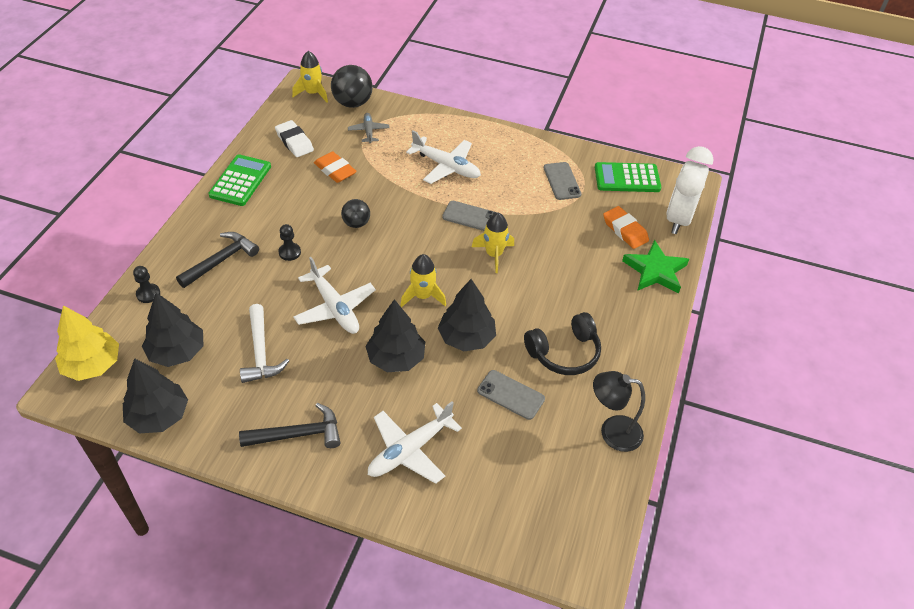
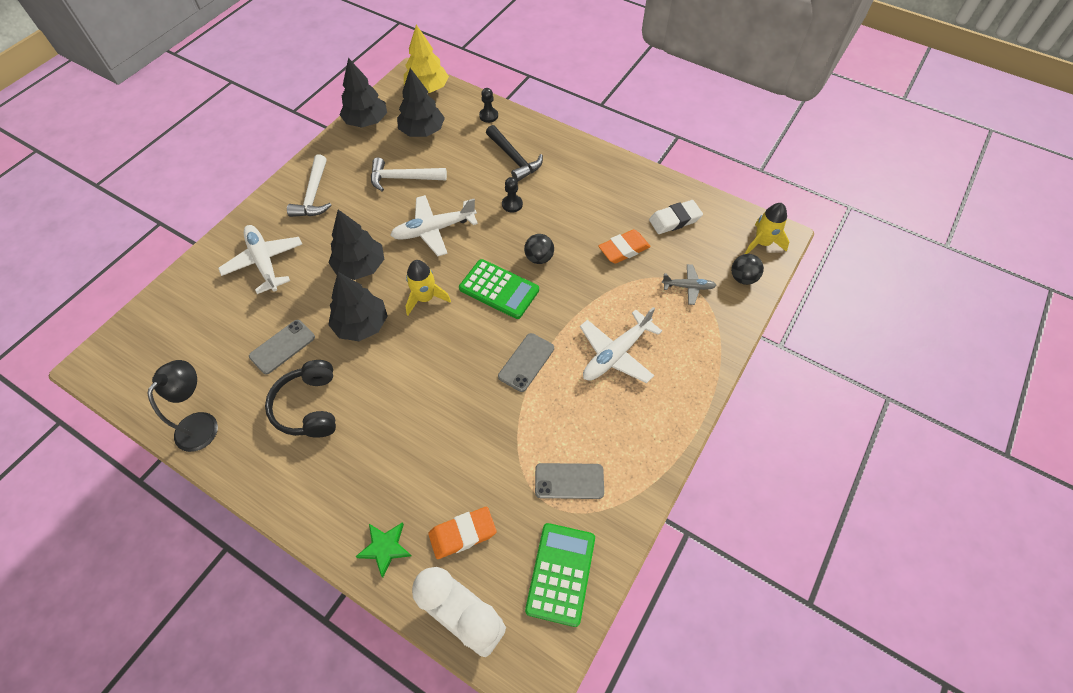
camera: 105 degrees right, 10 degrees up
(240, 181) = (618, 175): green calculator -> green calculator (499, 289)
(298, 434) = (313, 195): black hammer -> white hammer
(352, 103) = (743, 278): black ball -> black ball, size x0.61
(494, 254) = (462, 372): yellow rocket -> none
(655, 271) = (385, 548): green star -> green star, size x0.64

